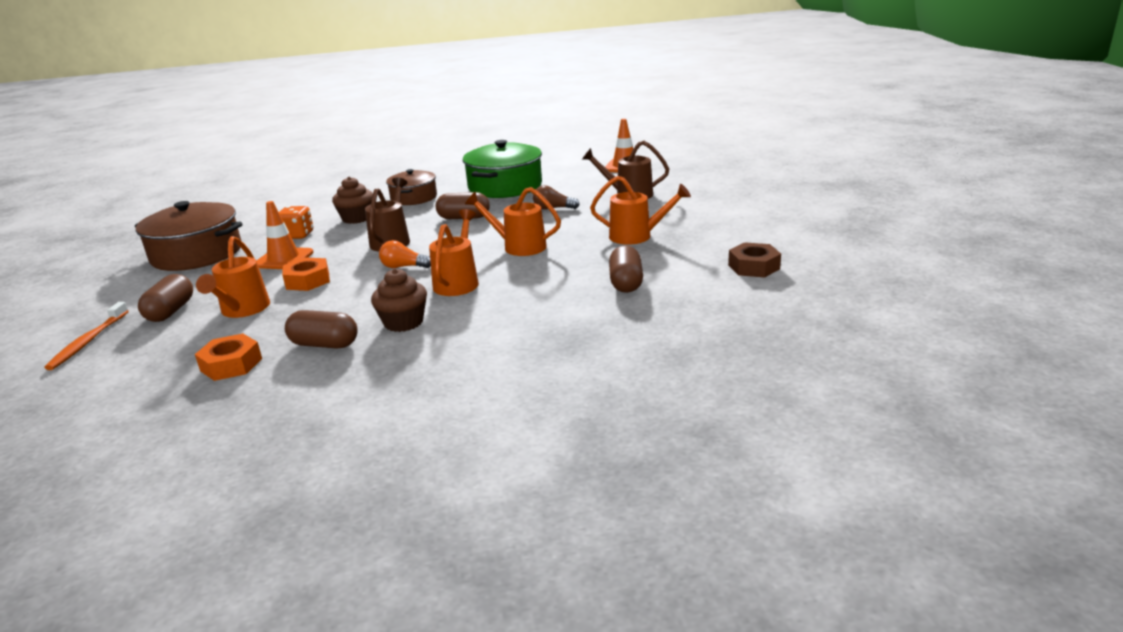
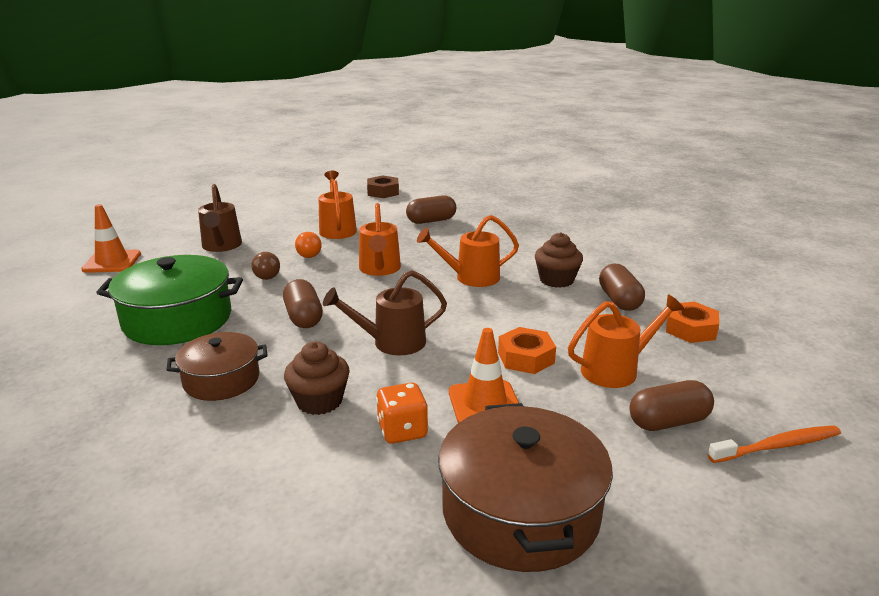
camera: 115 degrees left, 0 degrees up
(404, 267) = (456, 312): orange light bulb -> orange light bulb (308, 253)

